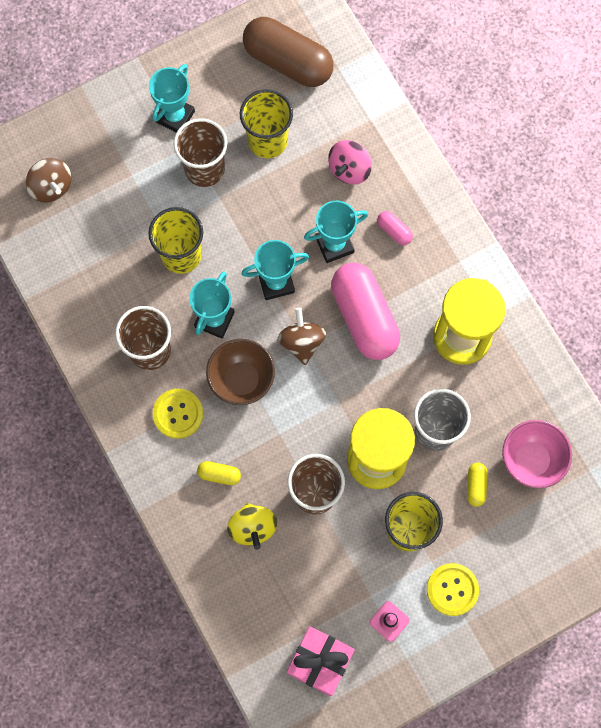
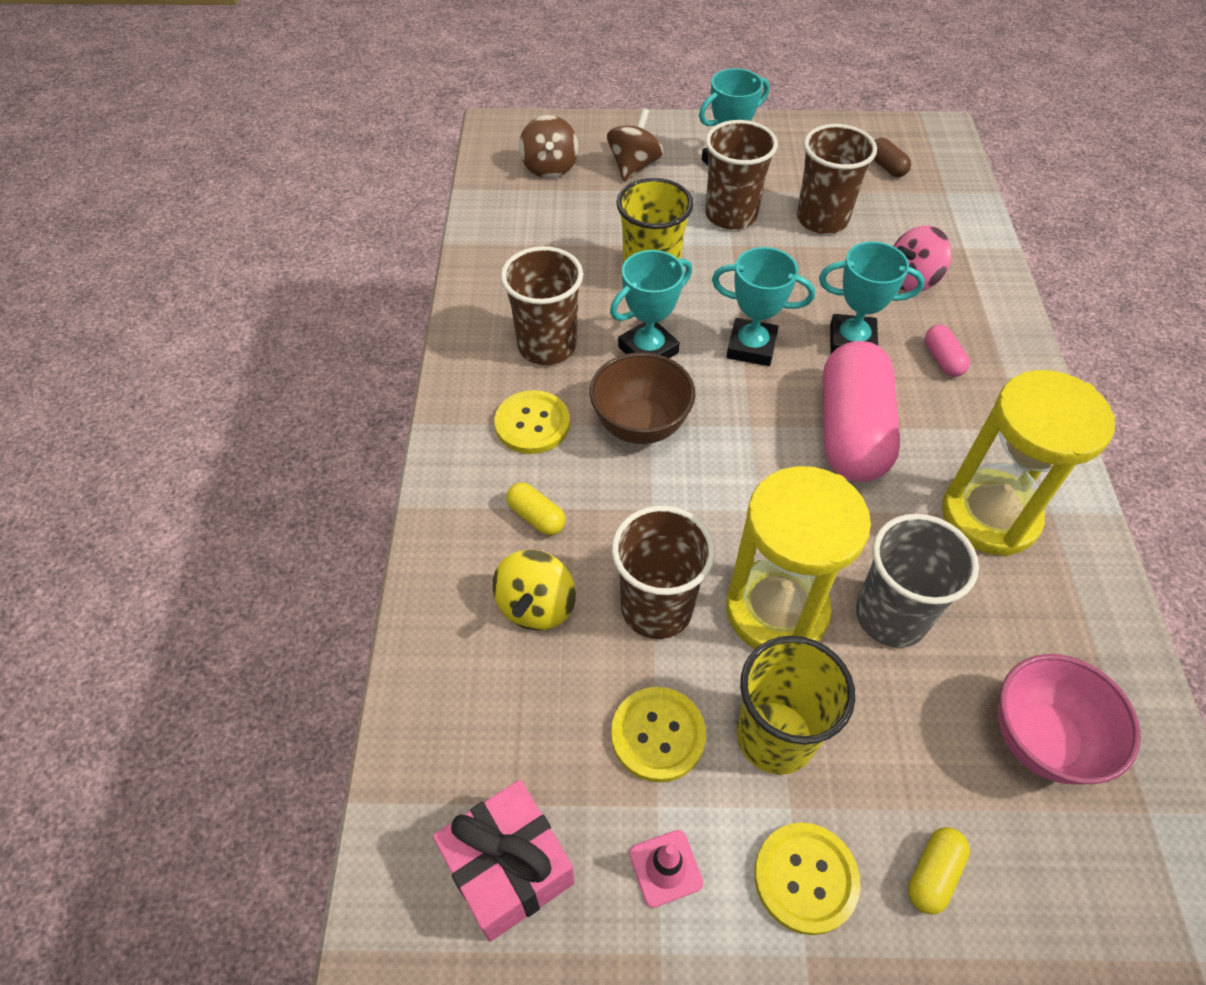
camera: 30 degrees right, 20 degrees down
(267, 141) = (822, 219): yellow cup -> brown cup
(288, 62) = (886, 167): brown capsule -> brown capsule, size x0.42
(301, 342) = (747, 421): brown spinning top -> brown spinning top (634, 166)
(352, 561) = (658, 735): none -> yellow button
(476, 486) = (924, 729): yellow capsule -> yellow capsule (933, 874)

